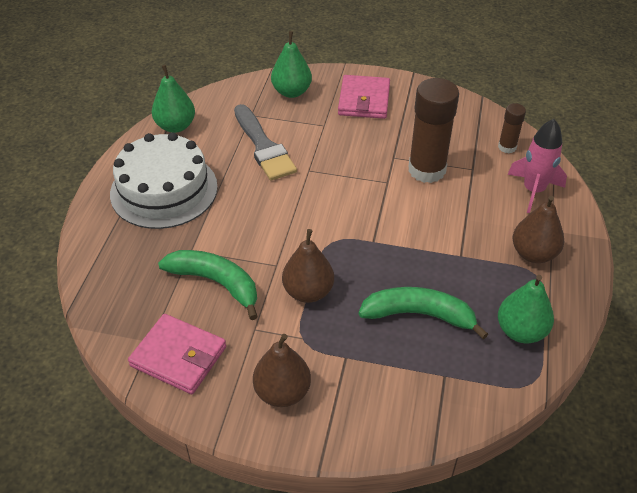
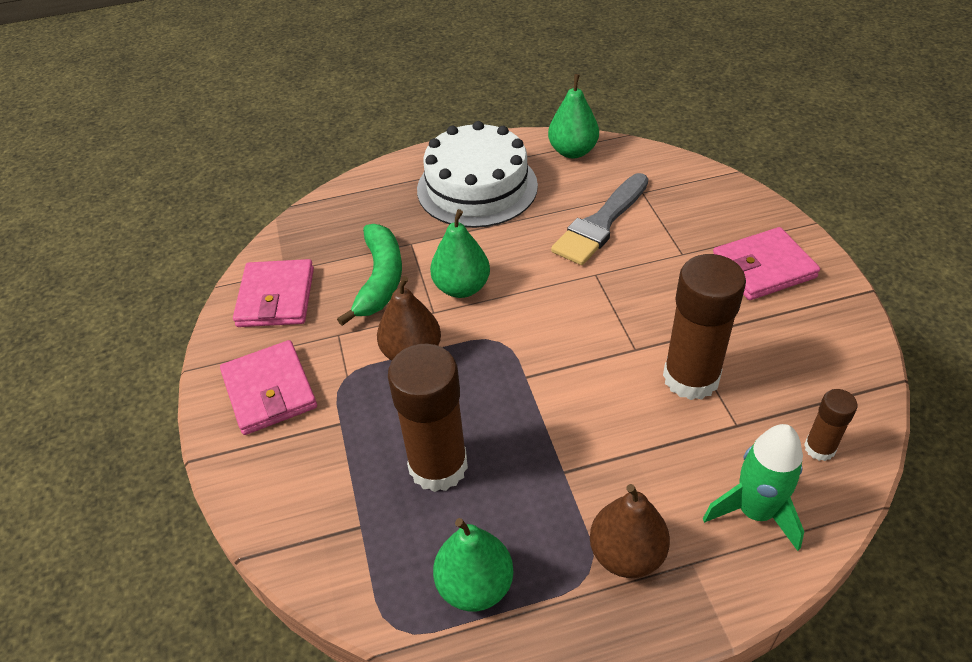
camera: 65 degrees right, 0 degrees up
(282, 392) = (269, 391): brown pear -> pink wallet
(291, 92) = (712, 204): green pear -> green pear (462, 287)
(419, 315) = (438, 466): green banana -> brown glue stick
(533, 190) = (755, 512): pink rocket -> green rocket

